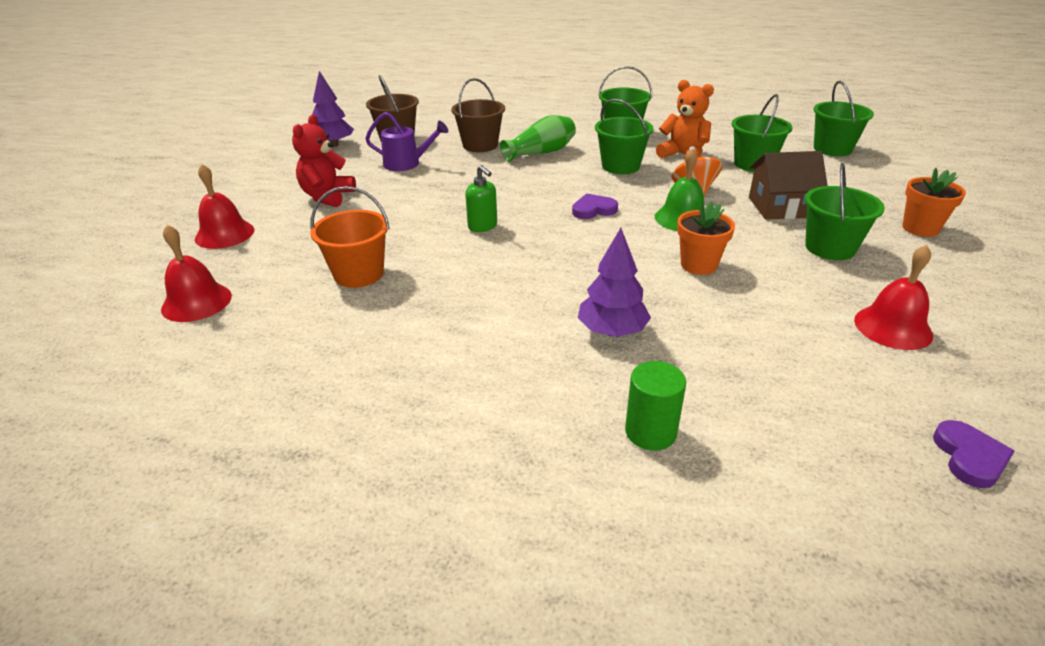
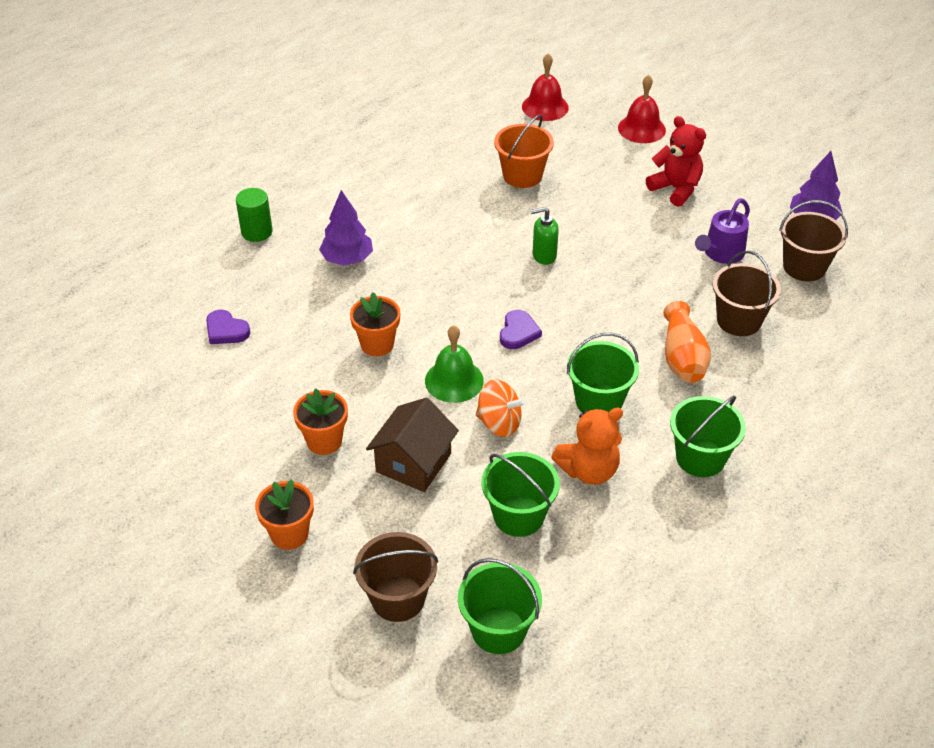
camera: 120 degrees right, 10 degrees up
(541, 153) = (682, 358): green vase -> orange vase
(830, 248) = (324, 441): green bucket -> orange flower pot
(876, 178) = (398, 598): none -> brown bucket
(893, 327) = (216, 392): red bell -> none
(969, 457) = (117, 333): purple heart -> purple heart (226, 330)

